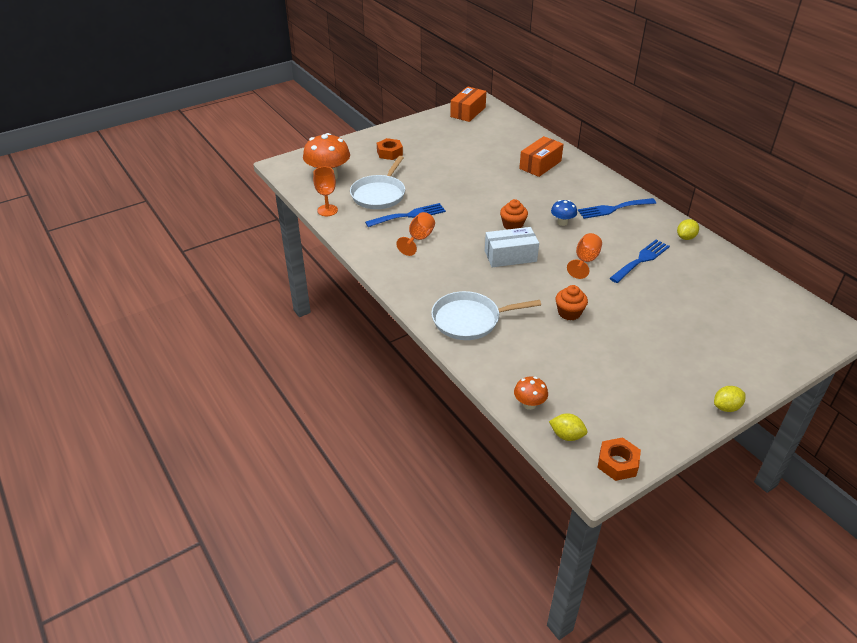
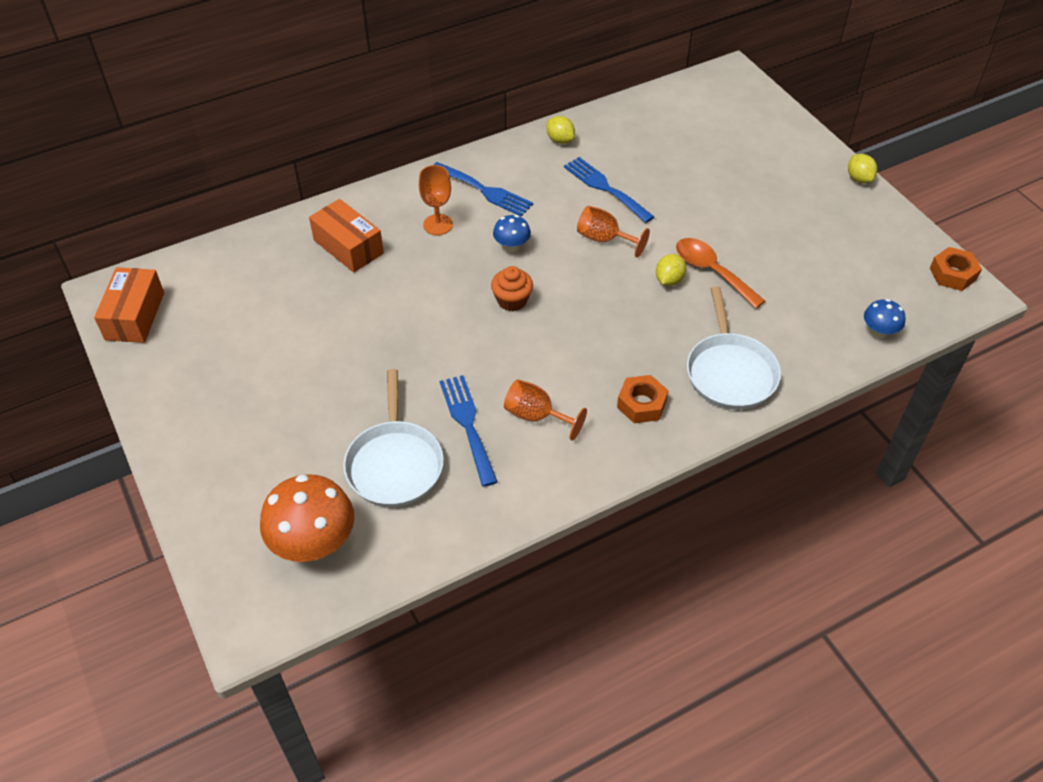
camera: 85 degrees left, 10 degrees up
(327, 210) = (433, 545): orange goblet -> orange goblet (438, 224)
(379, 194) = (395, 464): white pan -> white pan turned 60 degrees clockwise
(389, 153) = (252, 443): orange nut -> orange nut (641, 404)
(468, 112) = (135, 316): orange box -> orange box turned 60 degrees clockwise
(510, 256) = (588, 313): white box -> none
(529, 404) = (879, 332): orange mushroom -> blue mushroom
(566, 435) = (921, 307): yellow lemon -> yellow lemon (669, 280)
(569, 313) = (712, 272): orange cupcake -> orange spoon
(613, 209) = (485, 191): blue fork -> blue fork turned 45 degrees counterclockwise

